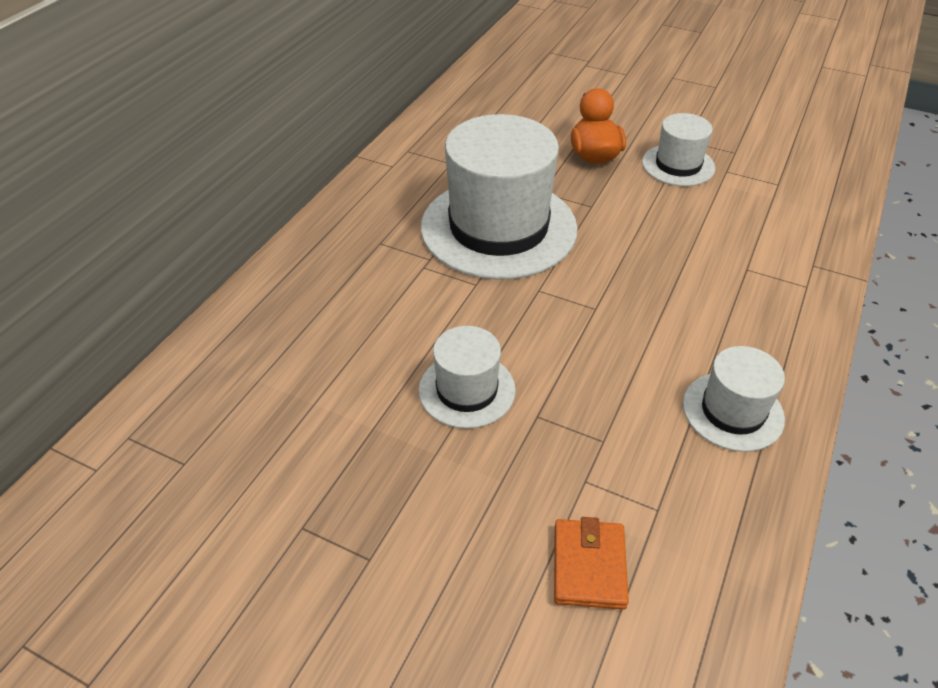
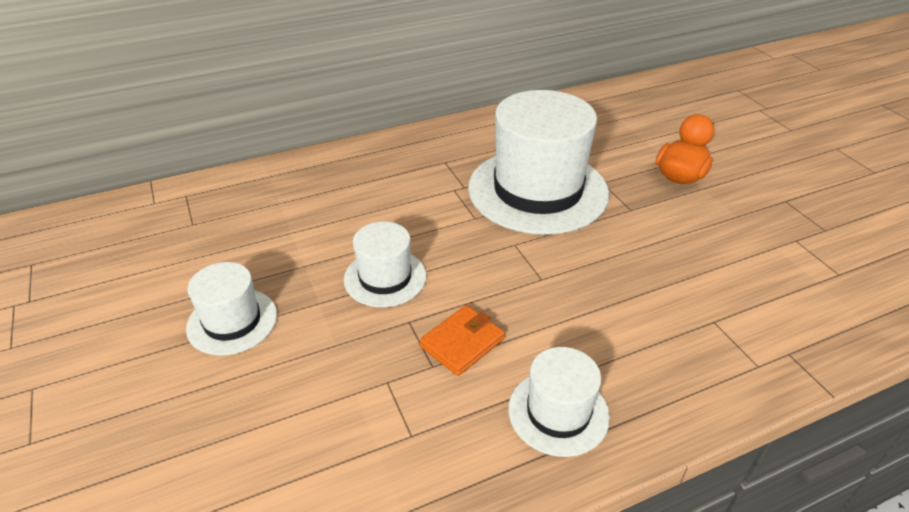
camera: 40 degrees right, 5 degrees down
(588, 566) = (320, 434): orange wallet -> orange wallet (462, 342)
(678, 165) = (751, 215): white hat -> white hat (232, 321)

